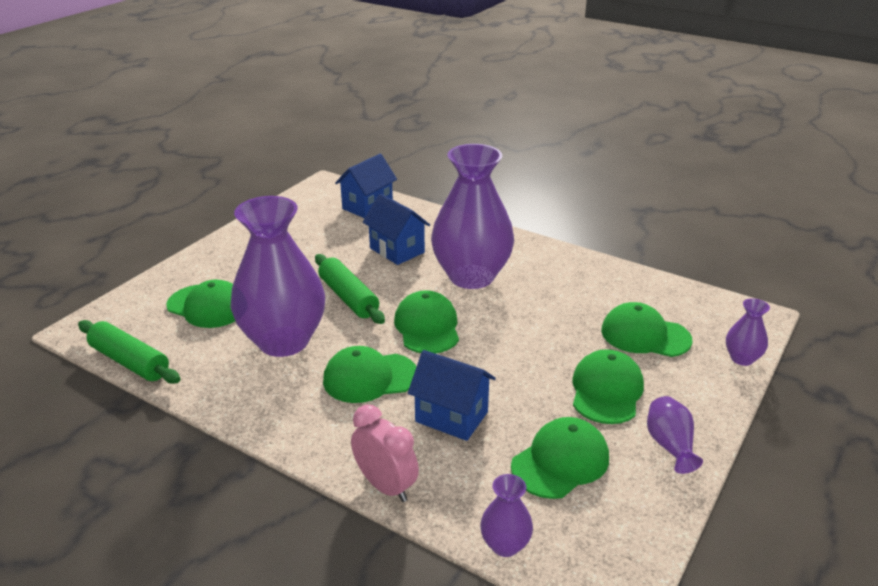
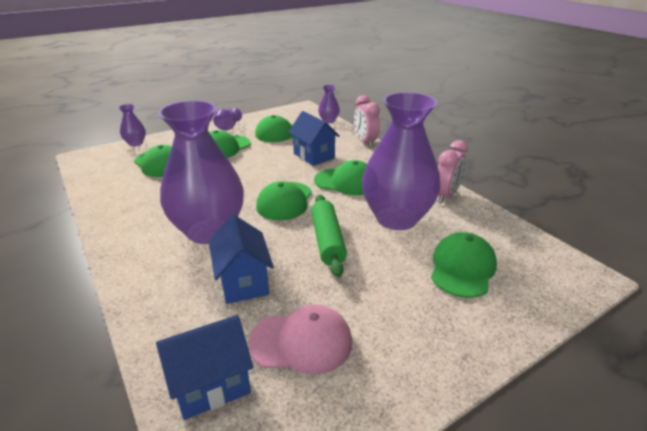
camera: 155 degrees left, 0 degrees up
(130, 362) = (523, 233): green rolling pin -> none
(207, 306) = (462, 268): green cap -> green cap turned 60 degrees clockwise
(222, 392) = (446, 196): none -> pink clock
(327, 232) = (301, 342): none -> pink cap

